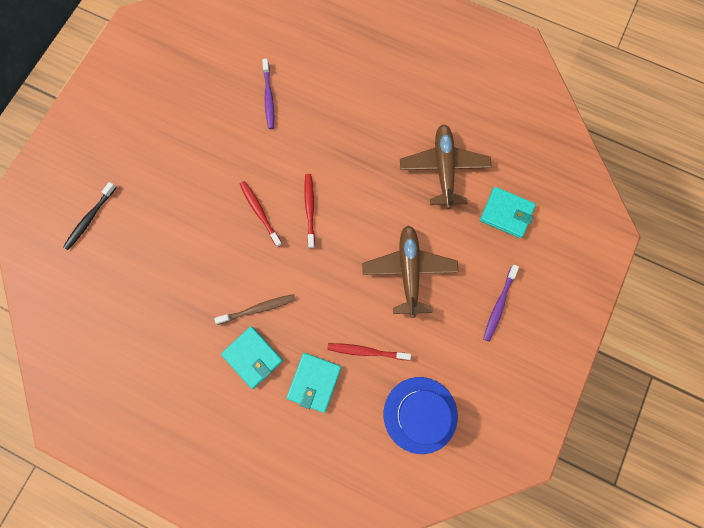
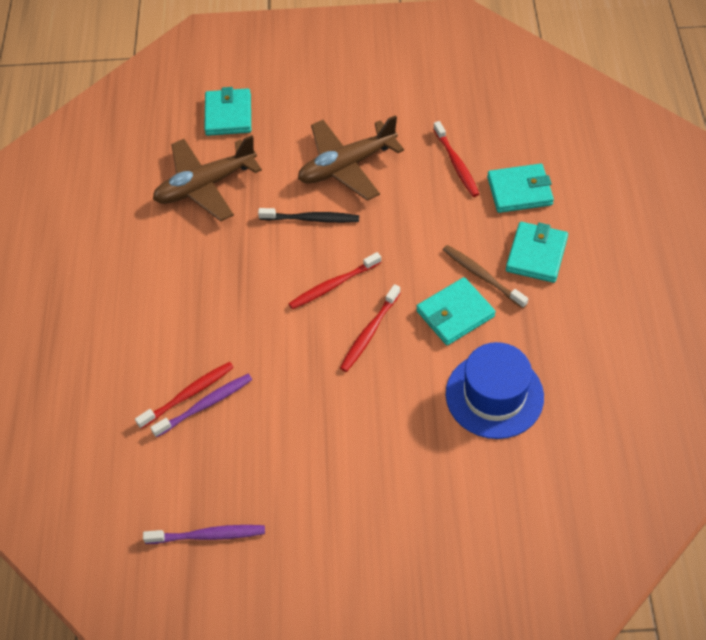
camera: 115 degrees left, 20 degrees down
(90, 219) = (504, 522): black toothbrush -> black toothbrush (312, 219)
(240, 273) = (455, 314): none -> turquoise wallet
(281, 91) = (188, 394): none -> red toothbrush
(420, 414) = (484, 99): blue hat -> blue hat (494, 395)
(499, 305) = (334, 85): purple toothbrush -> purple toothbrush (208, 535)

